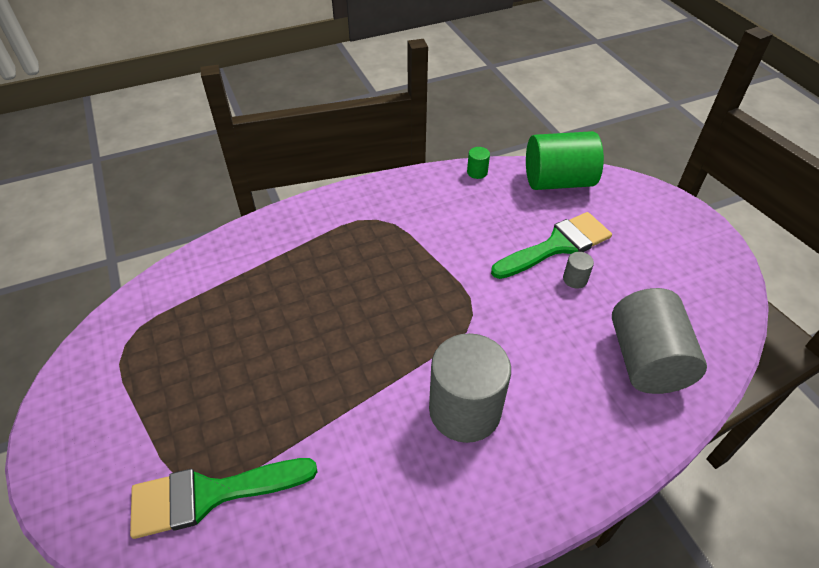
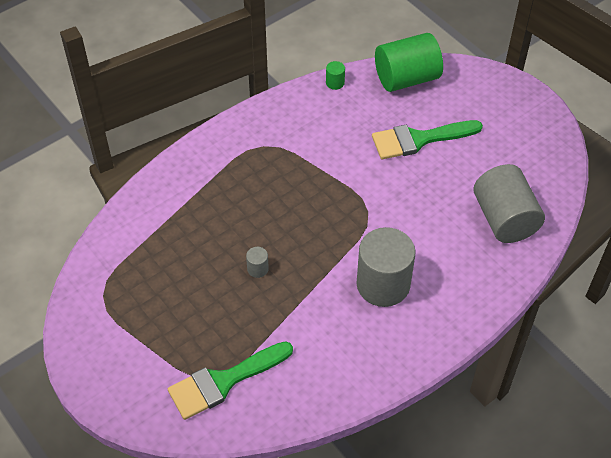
camera: 15 degrees left, 5 degrees up
(557, 246) = (419, 139): green brush -> green brush turned 150 degrees counterclockwise
(575, 279) = (439, 166): grey cylinder -> grey cylinder (257, 269)

